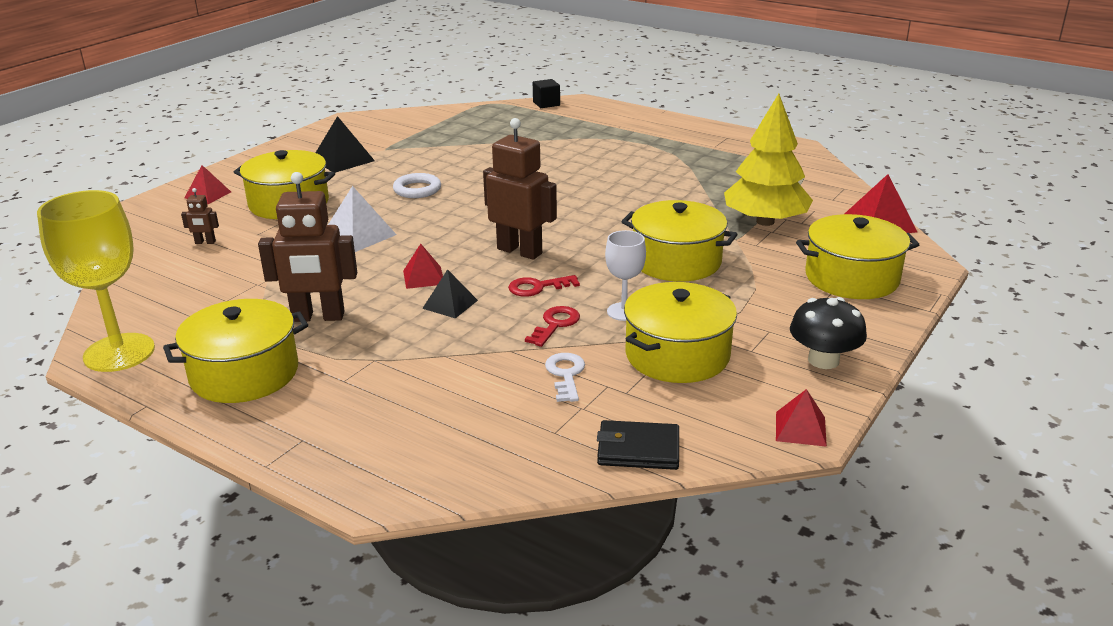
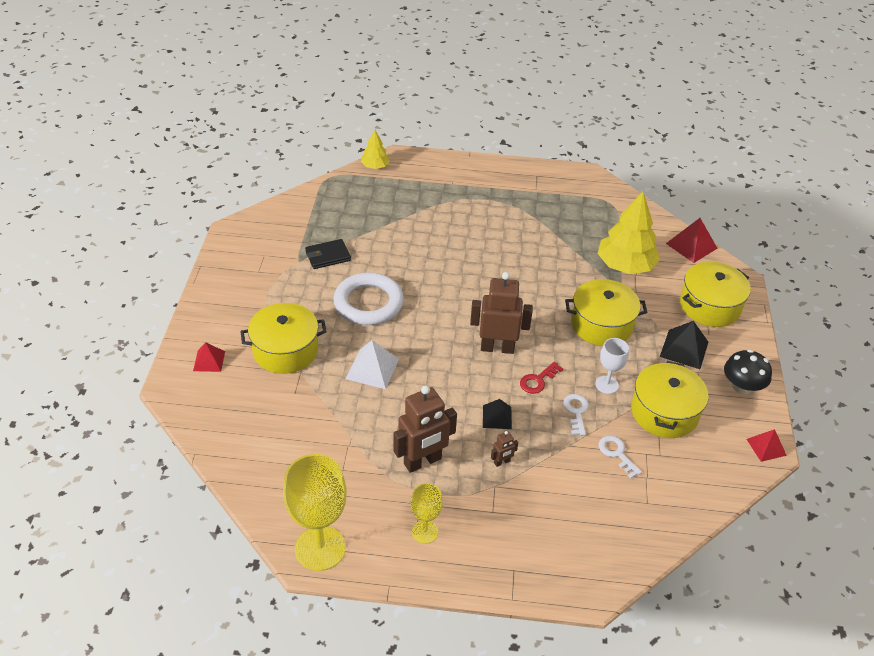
camera: 30 degrees left, 15 degrees up
(205, 242) = (264, 416): brown robot -> brown robot (502, 462)
(244, 373) = (425, 532): yellow pot -> yellow goblet
(343, 160) = (277, 284): black pyramid -> black pyramid (684, 349)
(417, 189) = (368, 303): white ring -> white ring, size x1.80
(423, 277) = (457, 397): red pyramid -> none
(546, 104) = (375, 166): black cube -> yellow tree
(555, 324) = (576, 412): red key -> white key
(638, 449) = (699, 497): black wallet -> black wallet (328, 256)

